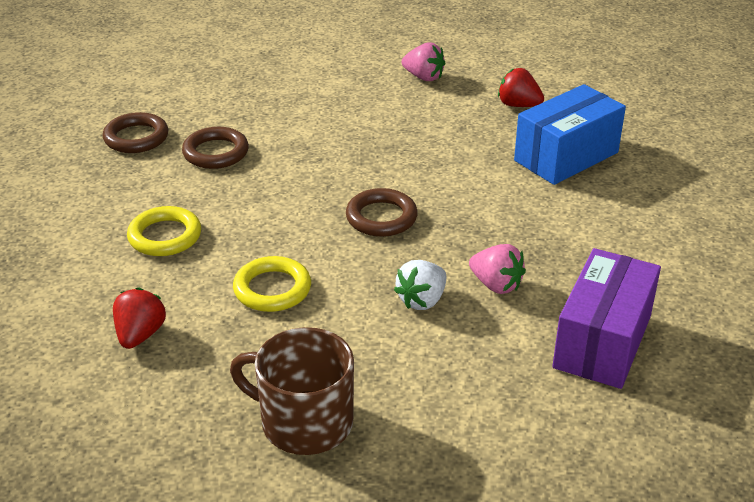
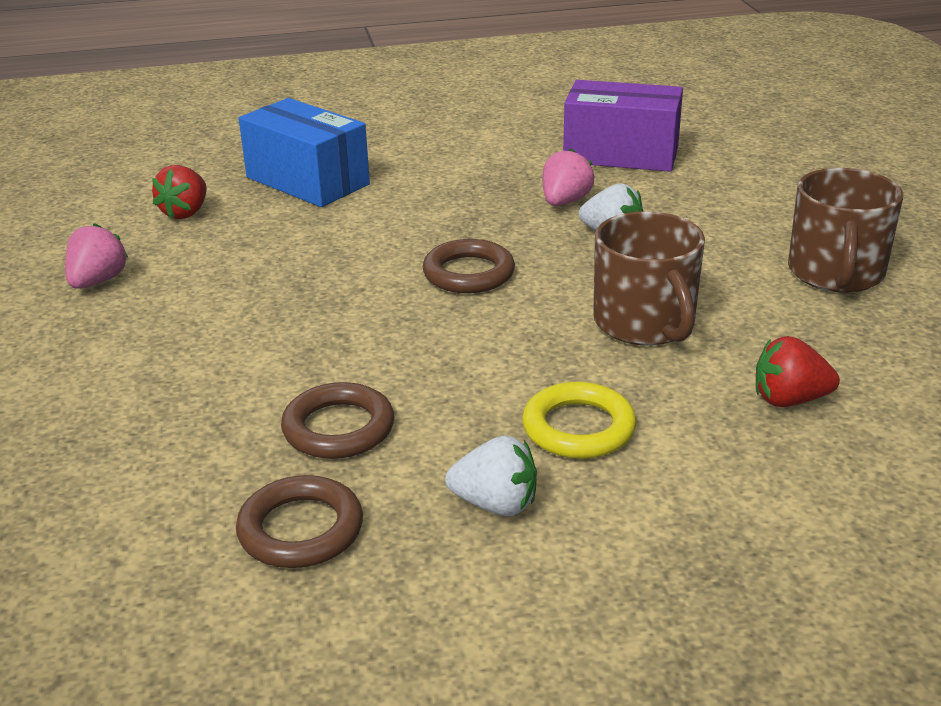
camera: 100 degrees left, 5 degrees down
(115, 197) = (495, 504): none -> white strawberry
(272, 289) = (645, 323): yellow ring -> brown mug

